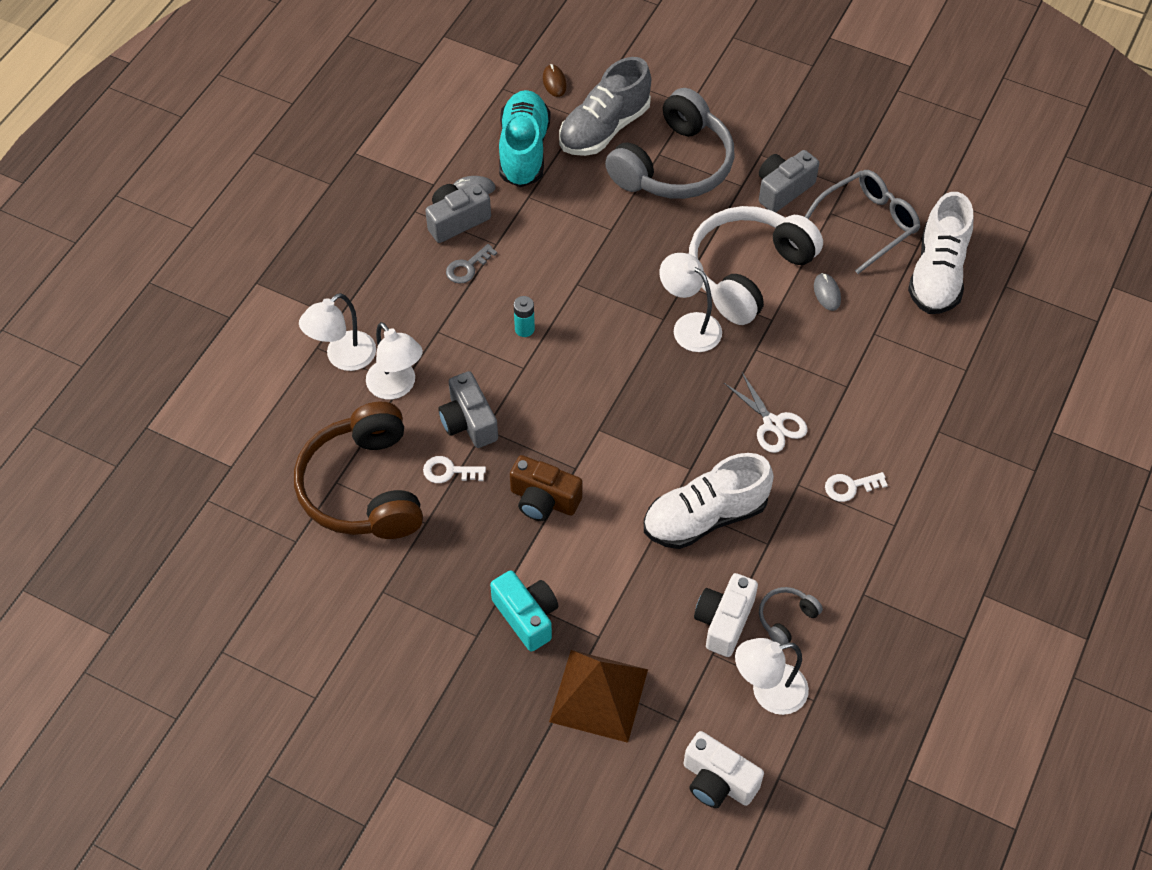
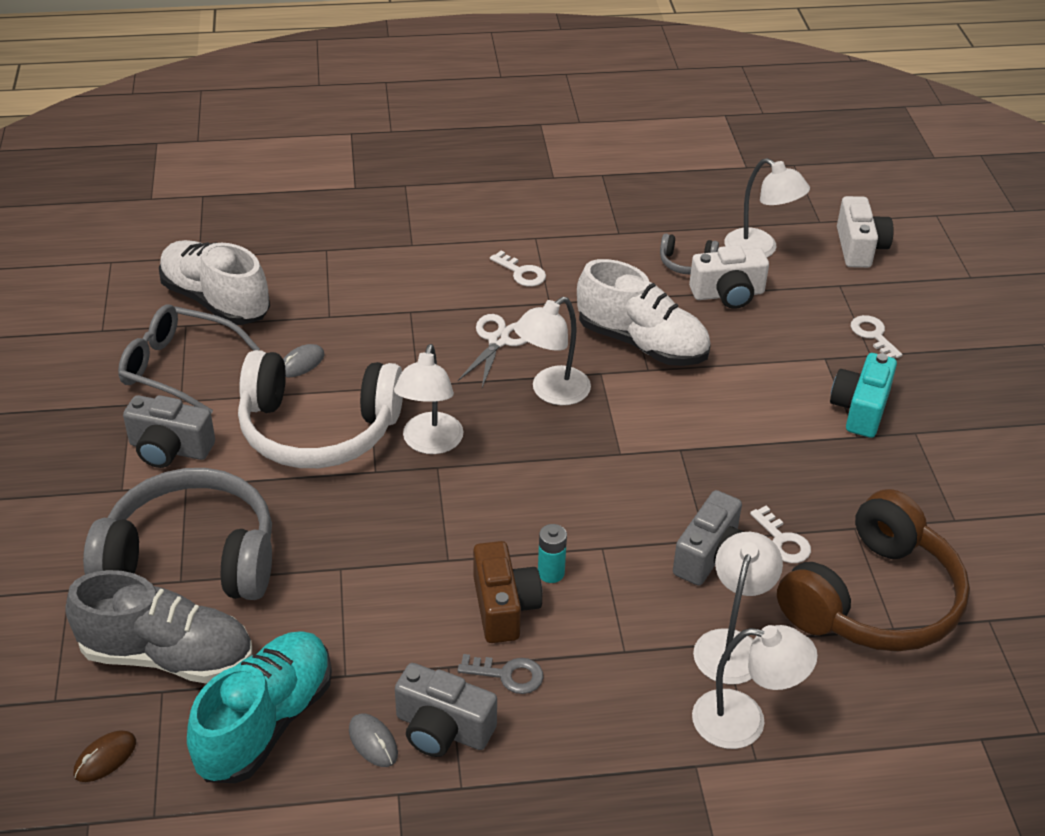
camera: 125 degrees left, 15 degrees down
(524, 151) = (265, 723): turquoise shoe -> turquoise shoe turned 150 degrees clockwise
(543, 500) = (737, 454): brown camera -> brown camera (504, 607)
(599, 695) = (873, 335): brown pyramid -> white key
(691, 425) = (551, 392): none -> white lamp
(937, 274) = (216, 301): white shoe -> white shoe turned 120 degrees counterclockwise

